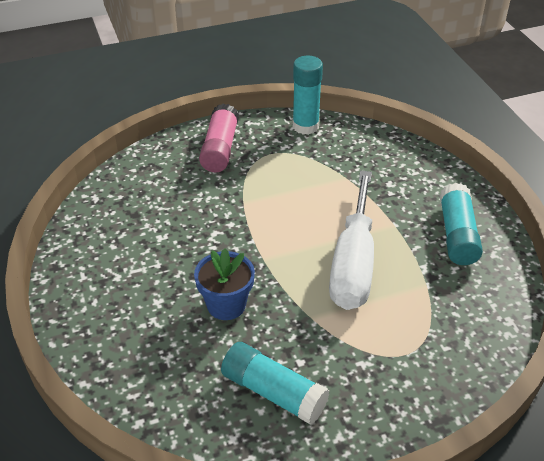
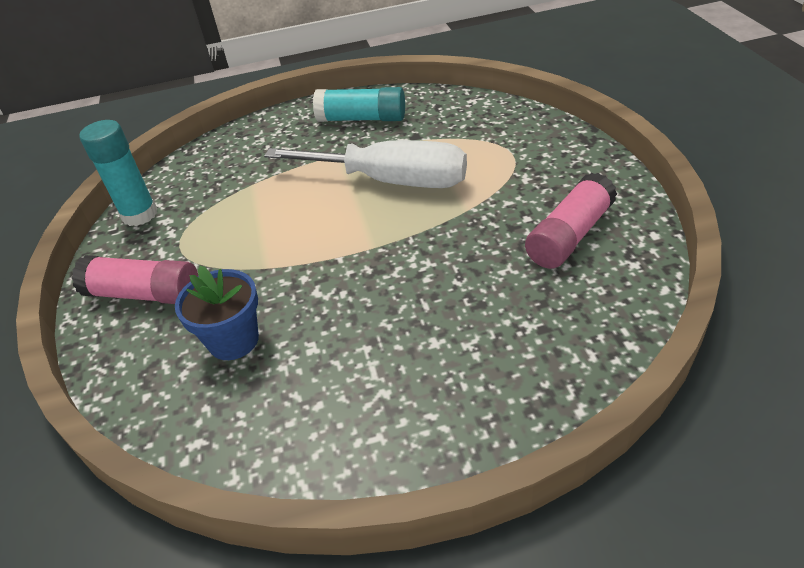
camera: 80 degrees left, 0 degrees up
(226, 305) = (445, 276): blue flower pot -> blue flower pot (233, 340)
(273, 392) = (570, 235): turquoise glue stick -> pink glue stick

